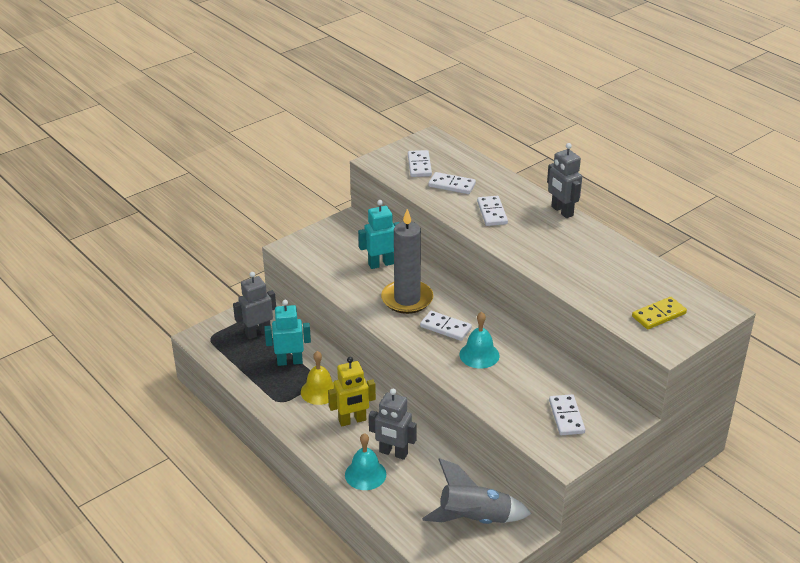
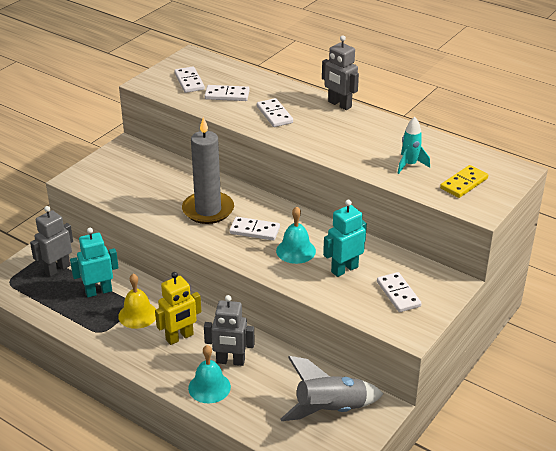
camera: 15 degrees left, 0 degrees up
(381, 264) = (171, 181): turquoise robot -> turquoise robot (344, 269)
(610, 286) = (409, 165): none -> turquoise rocket

